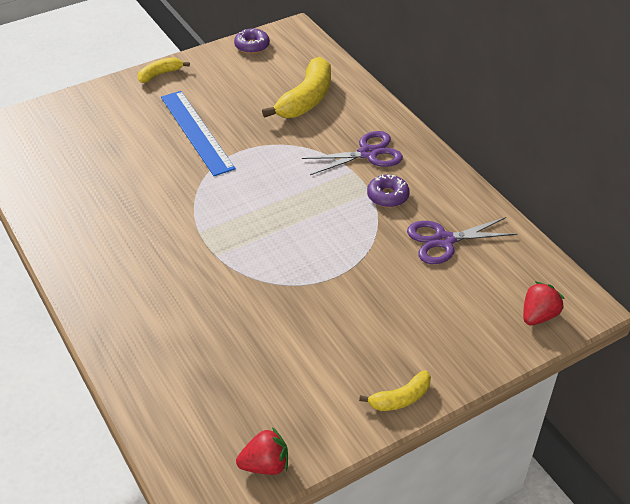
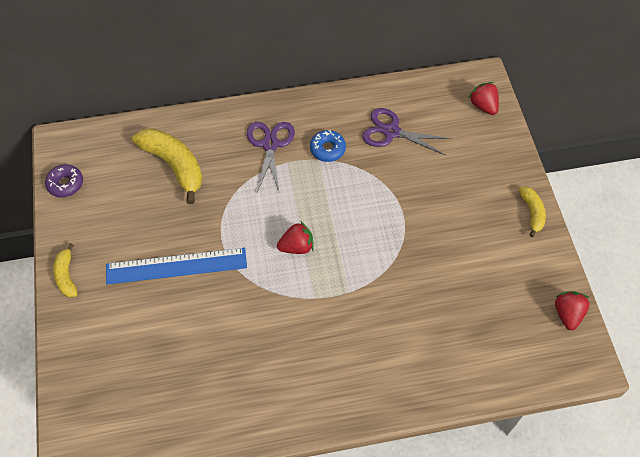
camera: 70 degrees left, 15 degrees up
(253, 204) = (297, 246): none -> red strawberry
(387, 196) = (327, 149): purple donut -> blue donut
(443, 240) = (391, 131): purple scissors -> purple scissors turned 105 degrees clockwise

